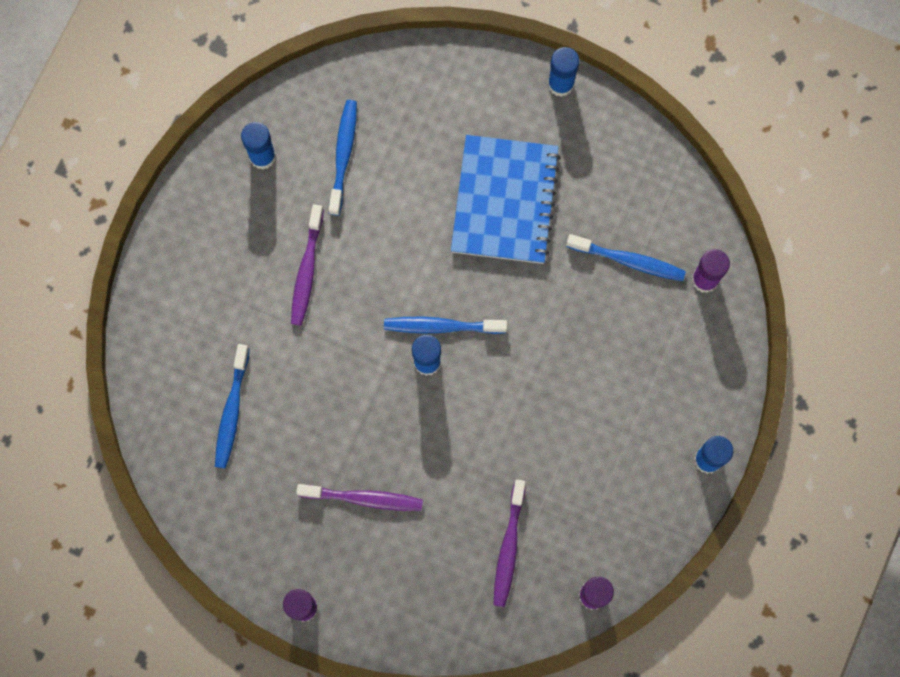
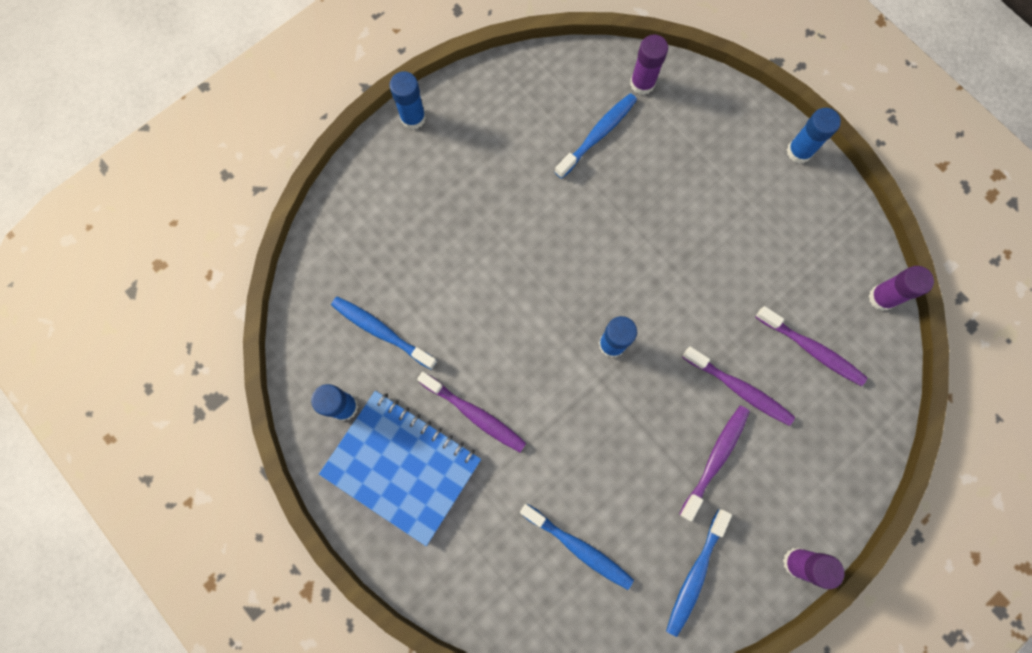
camera: 65 degrees left, 0 degrees up
(439, 495) = (739, 389): none -> purple toothbrush
(441, 326) = (584, 317): blue toothbrush -> blue toothbrush (695, 574)
(505, 201) = (495, 211): blue notebook -> blue notebook (402, 466)

